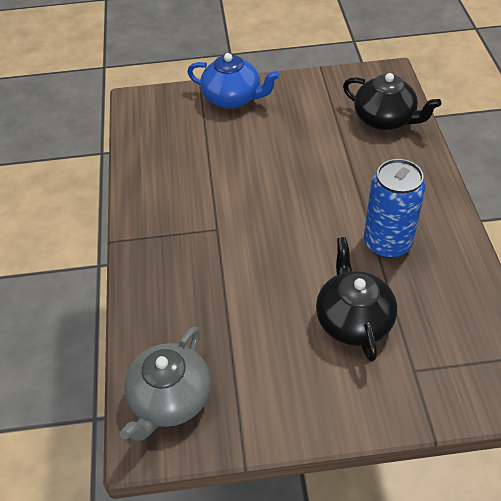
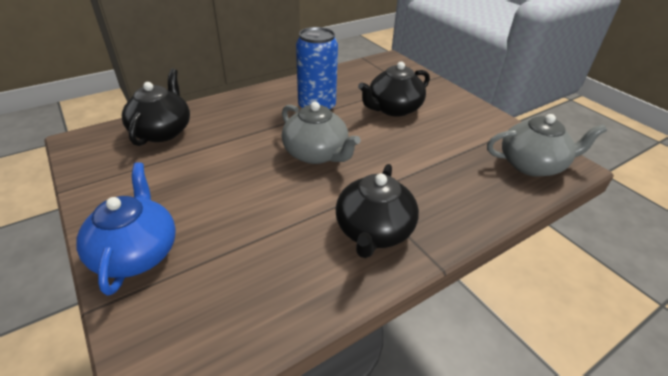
camera: 120 degrees left, 10 degrees down
(172, 217) = (373, 231): none -> black teapot
(293, 214) = (316, 154): none -> grey teapot

